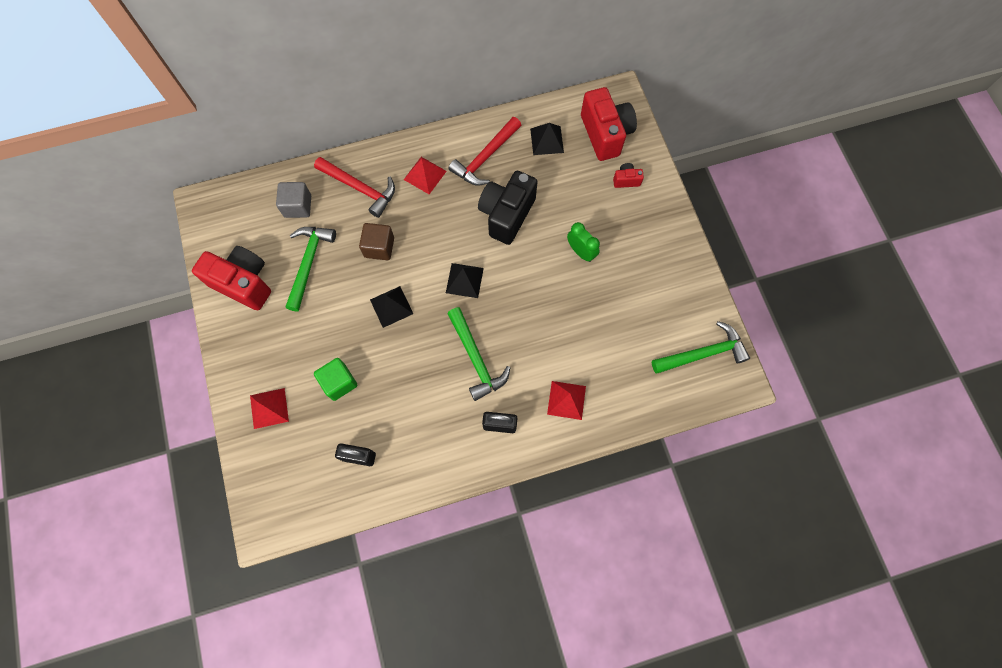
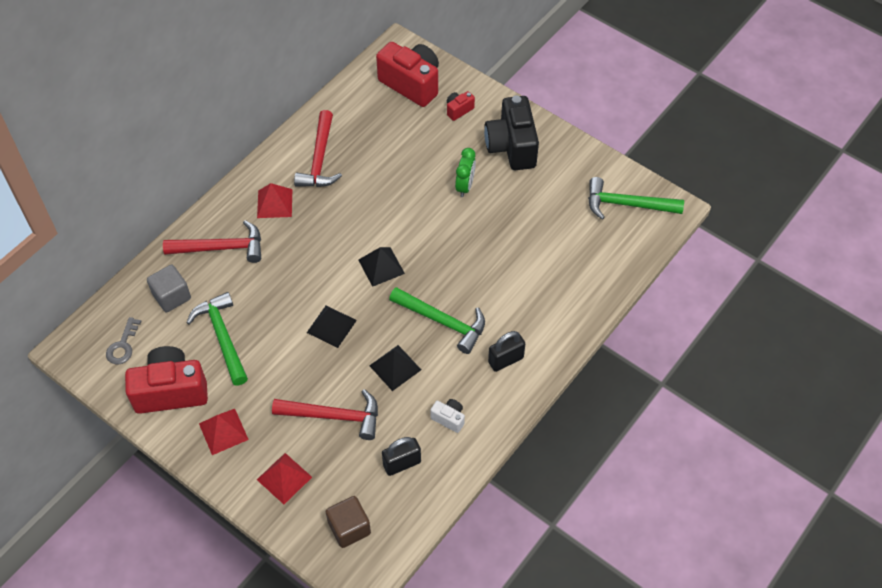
camera: 35 degrees left, 15 degrees down
(237, 224) = (123, 345): none -> grey key
(339, 382) = (334, 416): green cube -> red hammer
(379, 247) = (280, 285): brown cube -> brown cube (349, 528)
(420, 444) = (449, 418): none -> white camera
(506, 214) = (376, 193): black camera -> black camera (511, 147)
(547, 140) = (364, 116): black pyramid -> black pyramid (395, 367)
(566, 400) = (546, 306): red pyramid -> red pyramid (223, 431)
(581, 252) = (465, 186): green clock -> green clock turned 90 degrees clockwise
(703, 353) = (627, 204): green hammer -> green hammer turned 120 degrees counterclockwise

